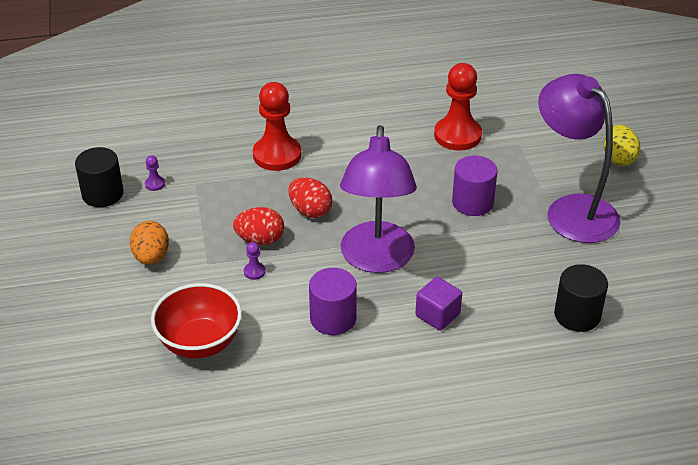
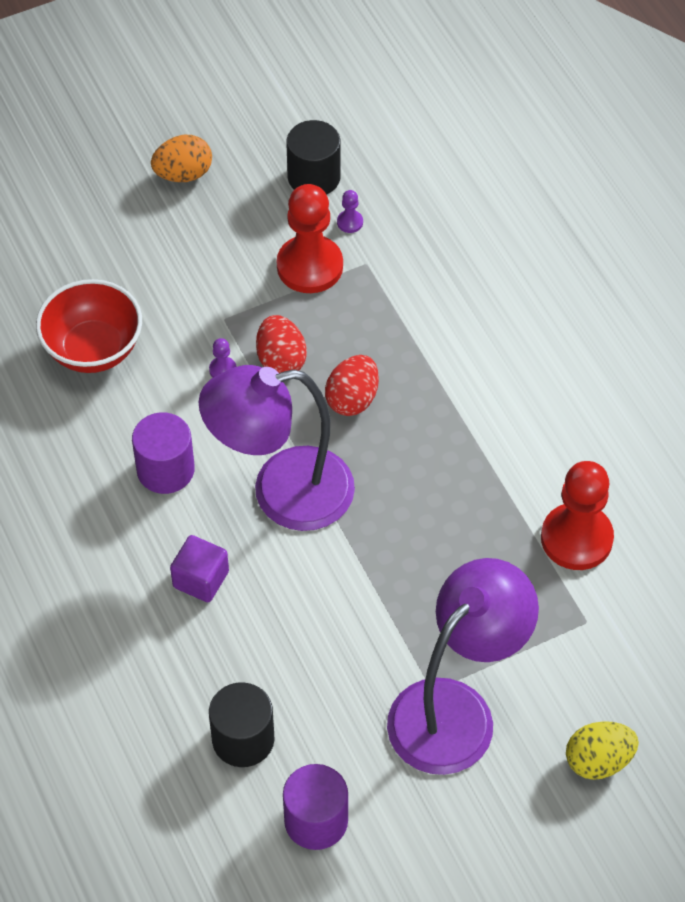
camera: 75 degrees right, 15 degrees up
(151, 257) = (218, 261): orange egg -> orange egg (183, 174)
(277, 155) = (453, 334): red pawn -> red pawn (309, 266)
(472, 202) = (430, 583): purple cylinder -> purple cylinder (316, 820)

